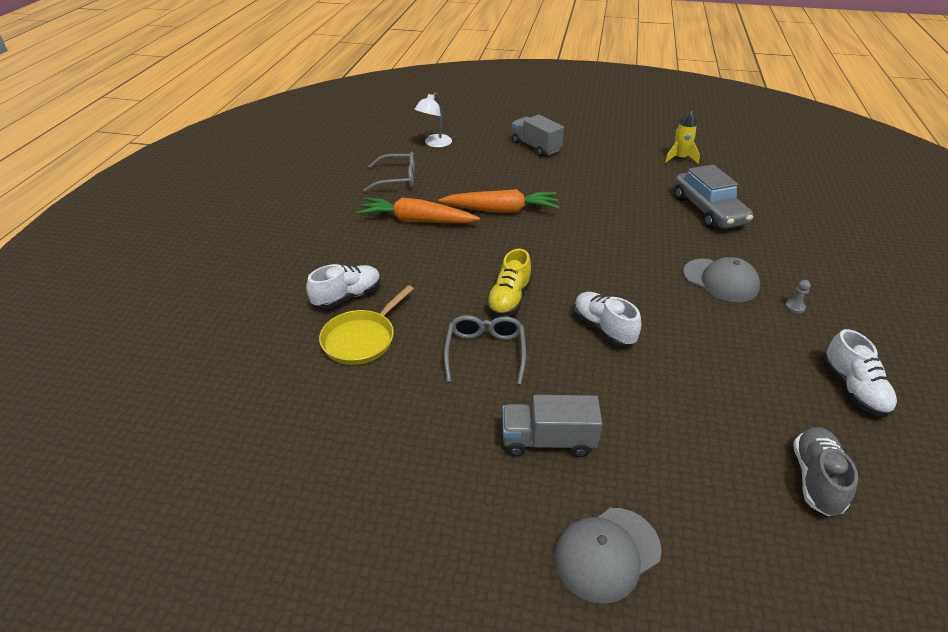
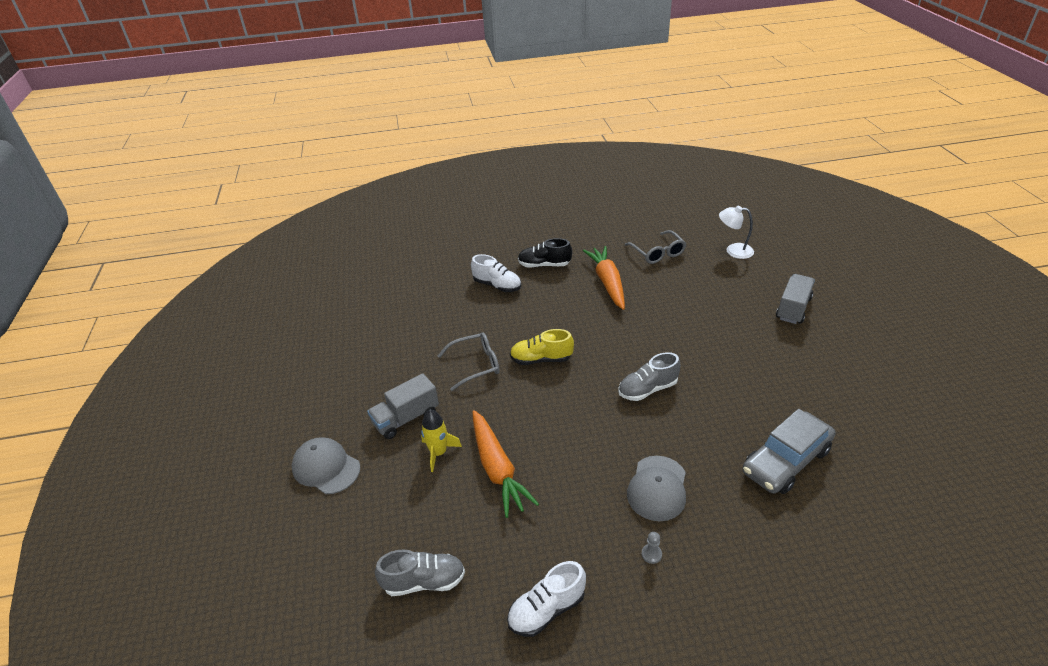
camera: 70 degrees right, 0 degrees up
(343, 251) = (544, 265): none -> black shoe
(361, 339) = (460, 307): yellow pan -> none
(501, 210) = (659, 320): orange carrot -> orange carrot (497, 469)
(548, 441) = (406, 418): grey truck -> grey truck turned 105 degrees counterclockwise
(594, 247) = (647, 389): none -> grey shoe
(603, 328) = (536, 420): white shoe -> none
(680, 158) = (885, 419): yellow rocket -> yellow rocket (438, 453)

